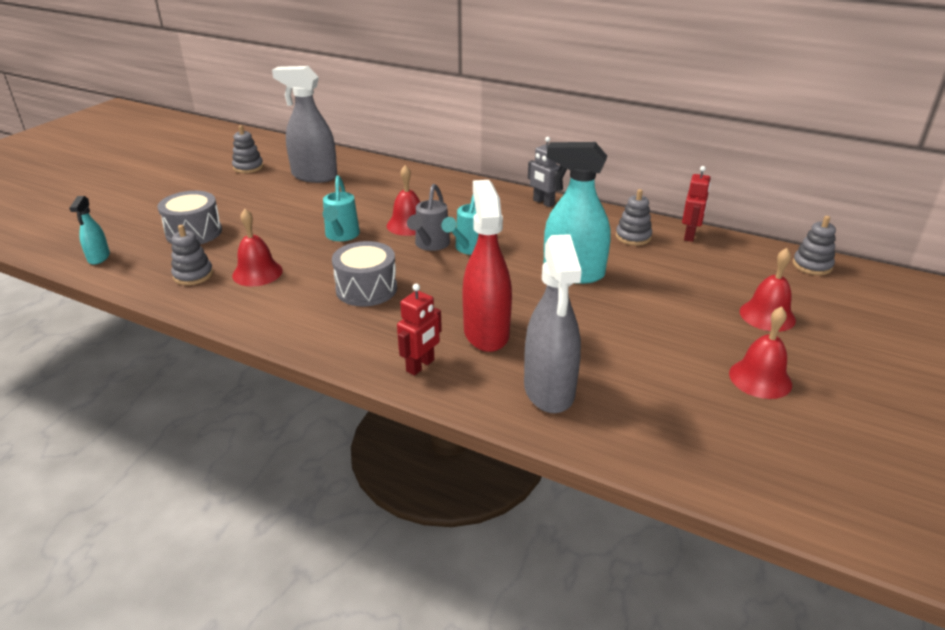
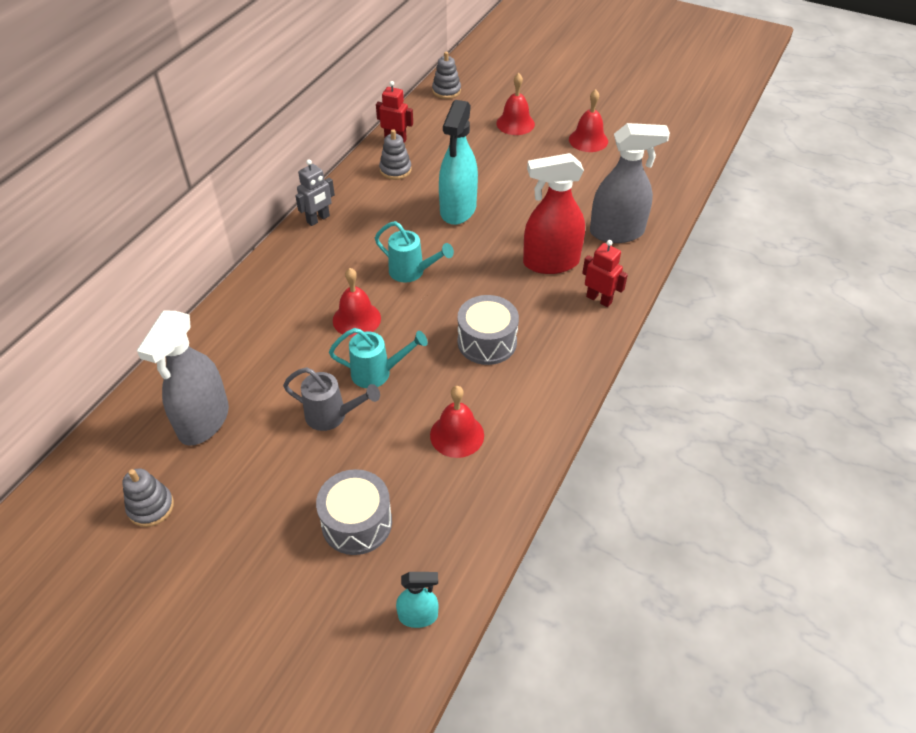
camera: 90 degrees left, 15 degrees up
(193, 275) = (462, 495): grey stacking toy -> none
(430, 245) = (403, 300): grey watering can -> grey watering can (332, 416)

